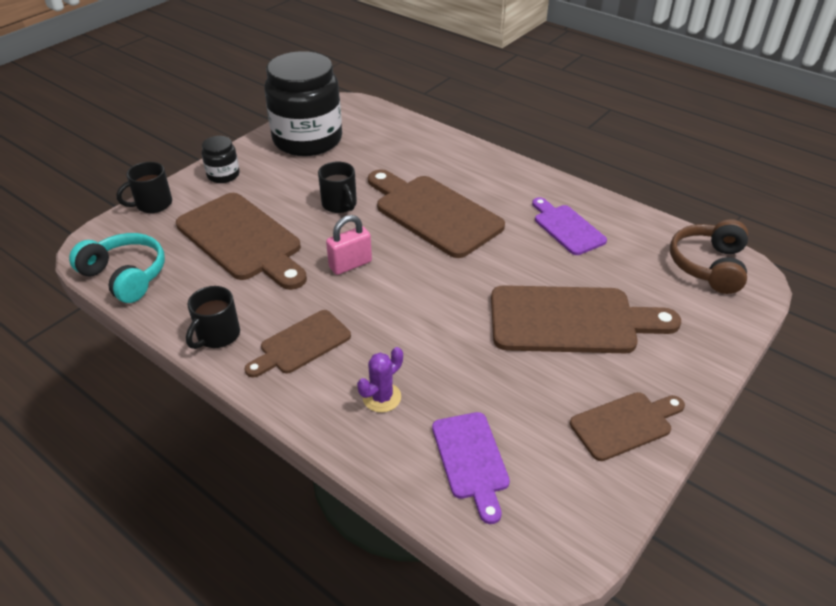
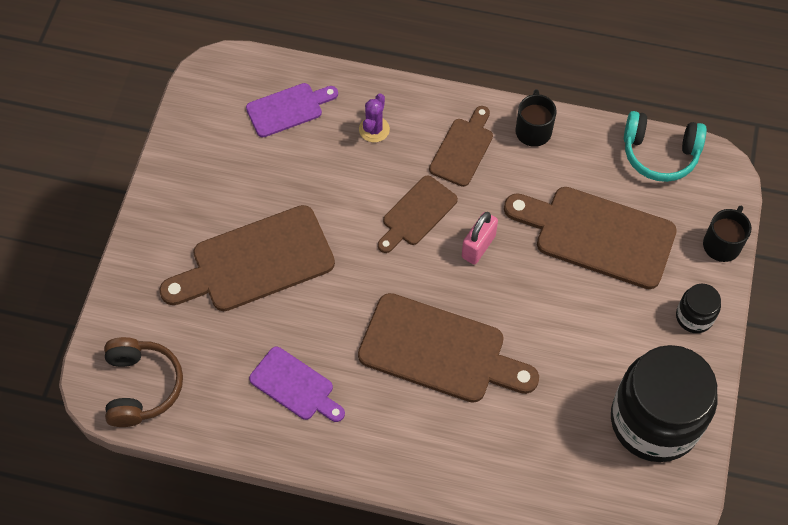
camera: 155 degrees right, 20 degrees up
(340, 204) = (541, 323): black mug -> none
(471, 460) = (288, 109): purple cutting board -> purple cutting board turned 105 degrees clockwise
(624, 424) = (188, 177): brown cutting board -> brown cutting board (417, 214)

